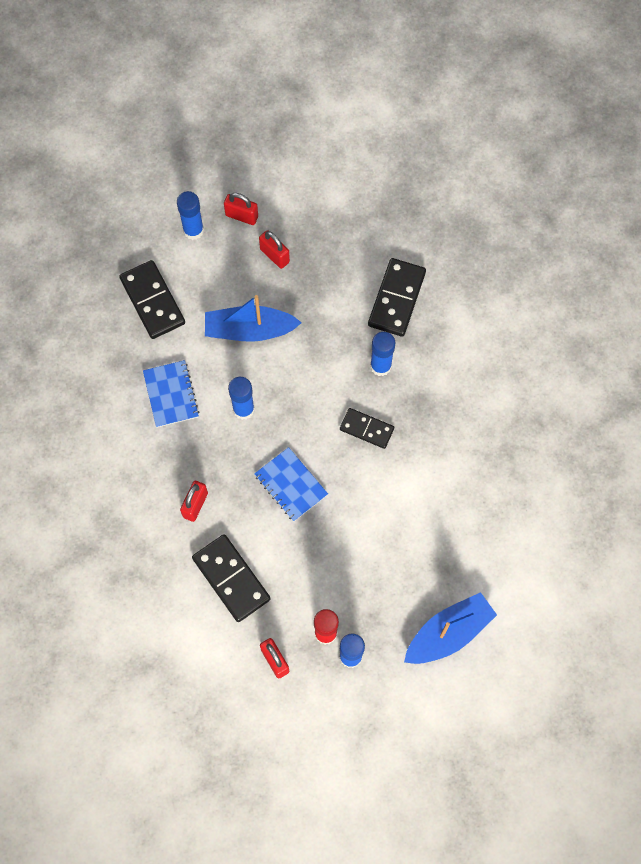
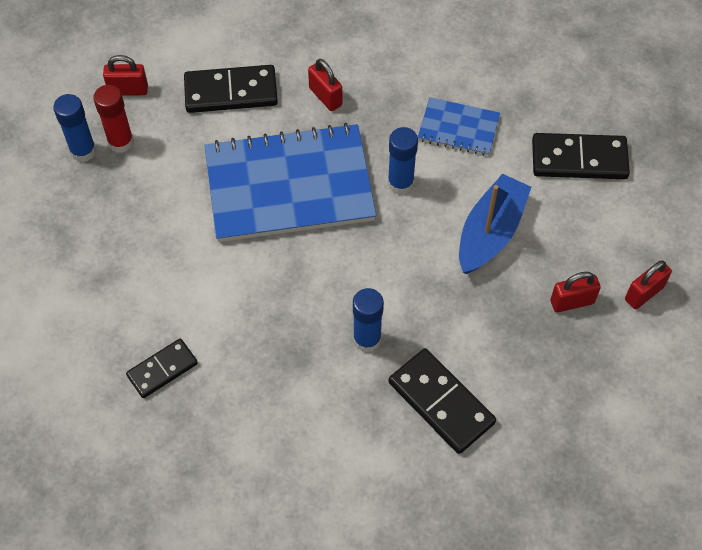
camera: 120 degrees right, 10 degrees down
(193, 230) = (649, 236): blue glue stick -> none
(291, 485) = (289, 185): blue notebook -> blue notebook, size x2.09
(366, 429) = (302, 286): black domino -> black domino (162, 369)
(448, 633) = (37, 246): blue boat -> none

